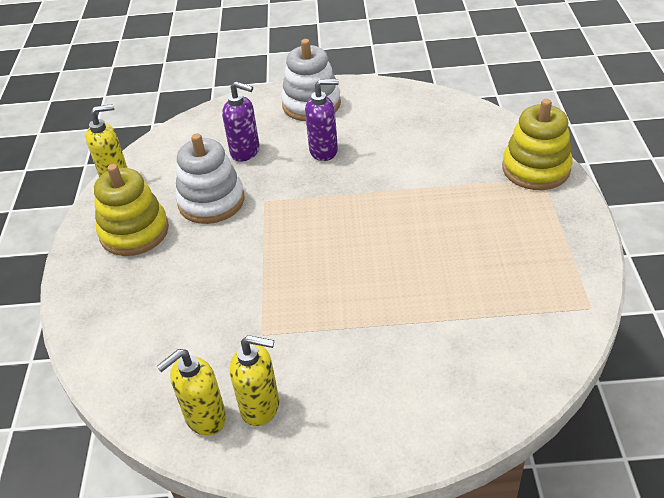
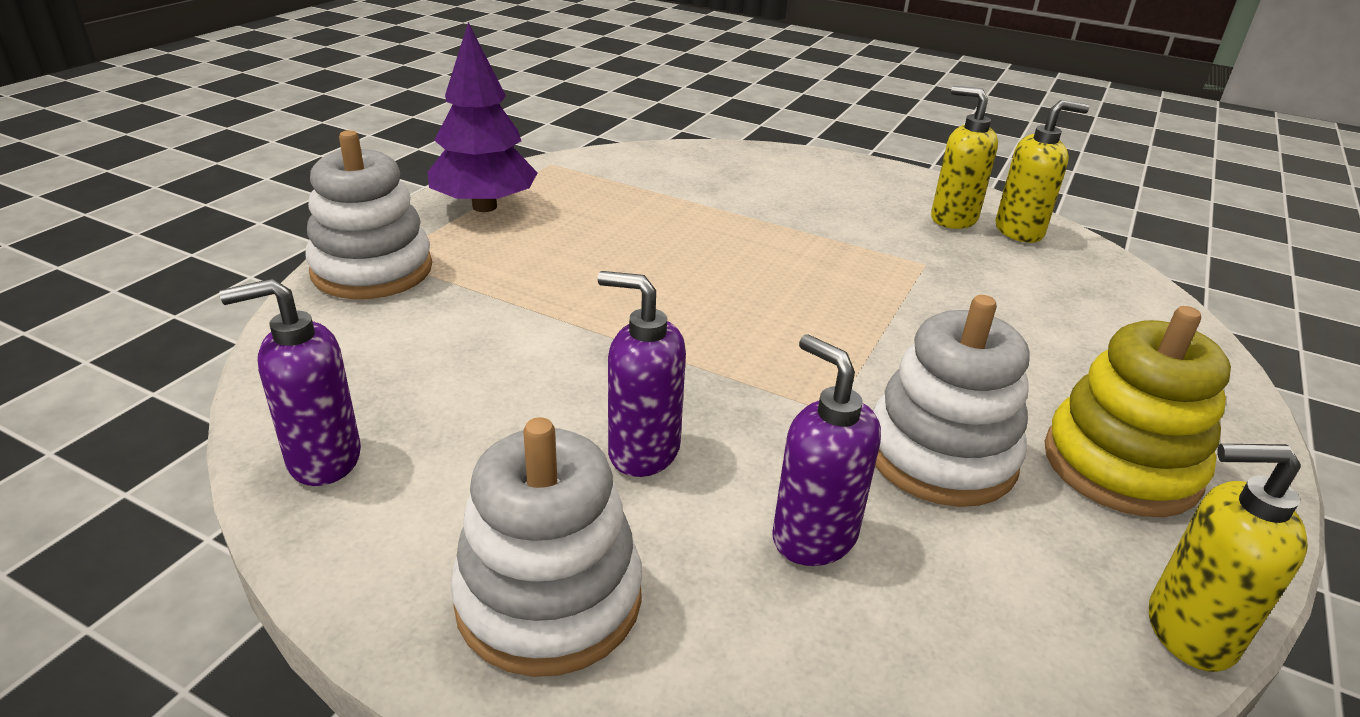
camera: 155 degrees left, 10 degrees down
(422, 102) = (323, 459): none -> purple soap dispenser
(535, 169) = (372, 270): yellow stacking toy -> white stacking toy
(560, 239) = (484, 206): none -> purple tree

